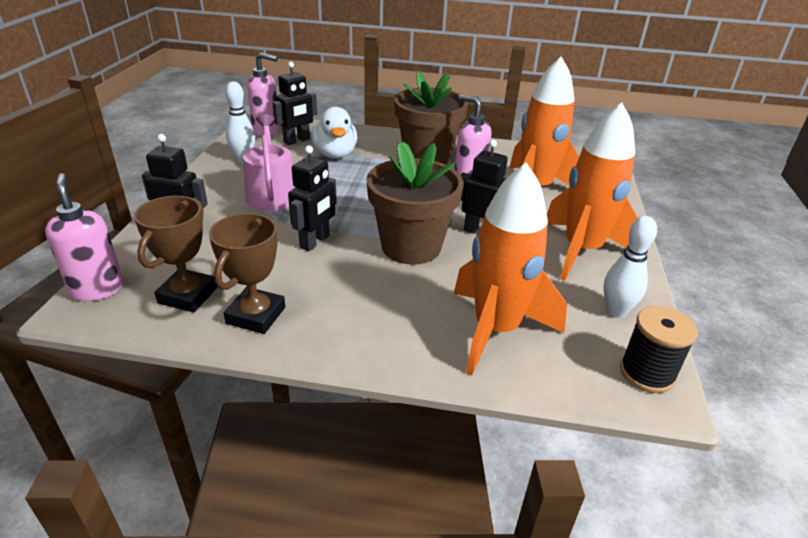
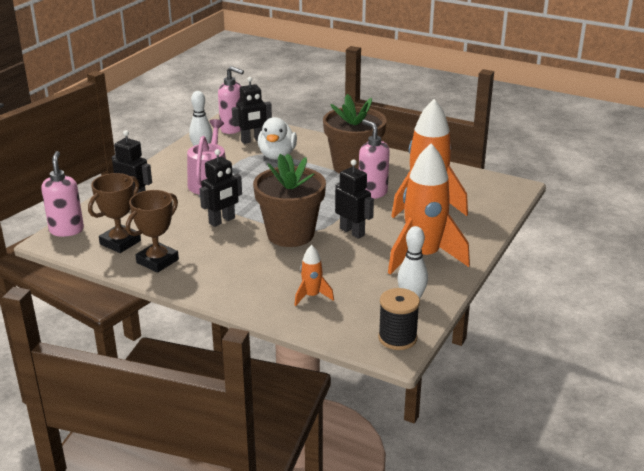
camera: 20 degrees right, 5 degrees down
(496, 330) = (312, 296): orange rocket -> orange rocket, size x0.45

